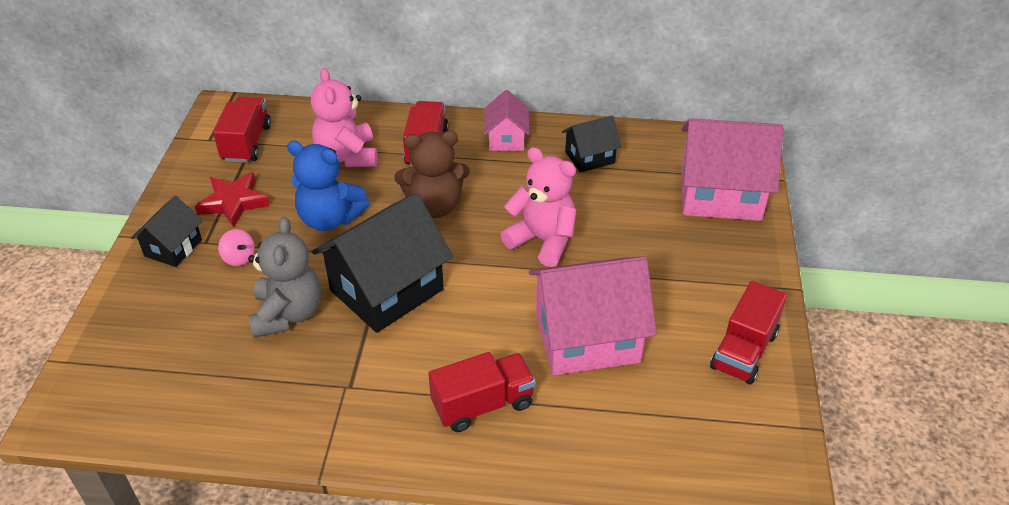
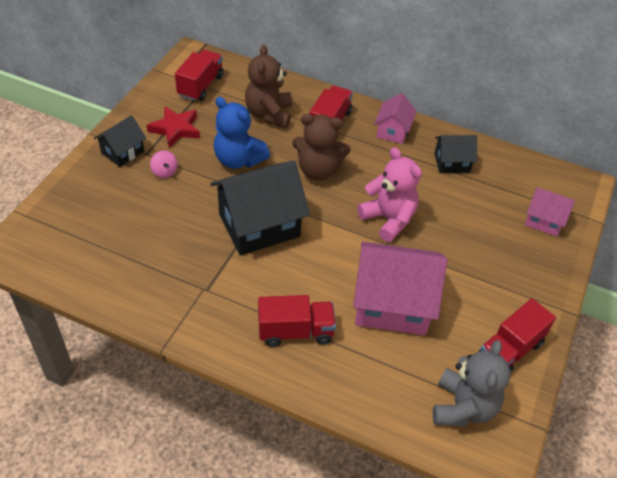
camera: 15 degrees right, 5 degrees up
(288, 314) = (183, 223): grey teddy bear -> grey teddy bear (463, 407)
(347, 156) = (269, 114): pink teddy bear -> brown teddy bear
(720, 195) = (544, 220): pink house -> pink house, size x0.53

